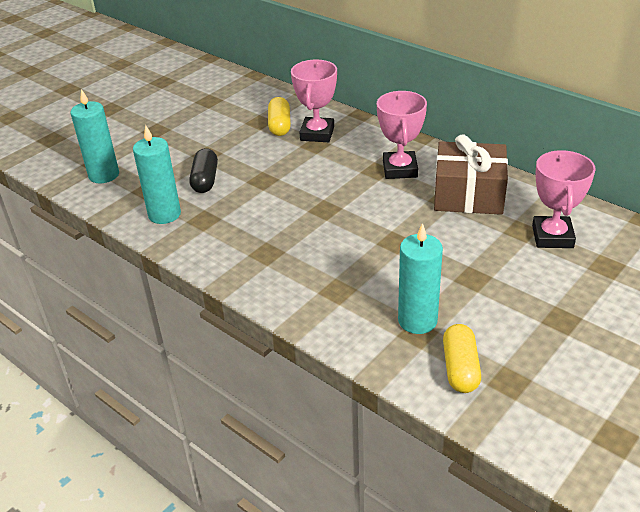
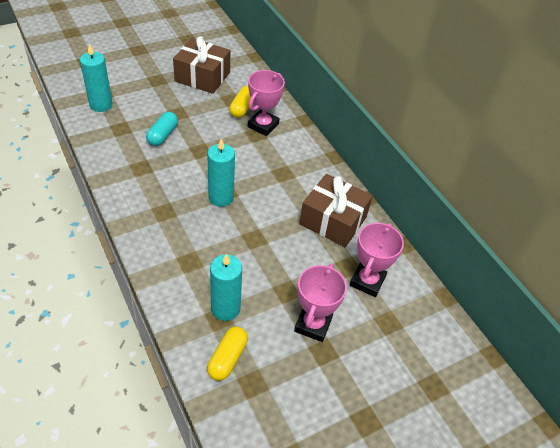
camera: 15 degrees right, 10 degrees up
(164, 214) = (119, 153): turquoise candle -> turquoise candle (221, 197)
(205, 180) = (162, 135): black capsule -> turquoise capsule
(209, 111) = (202, 77): none -> brown gift
(400, 169) = (300, 179): pink trophy -> pink trophy (313, 324)

